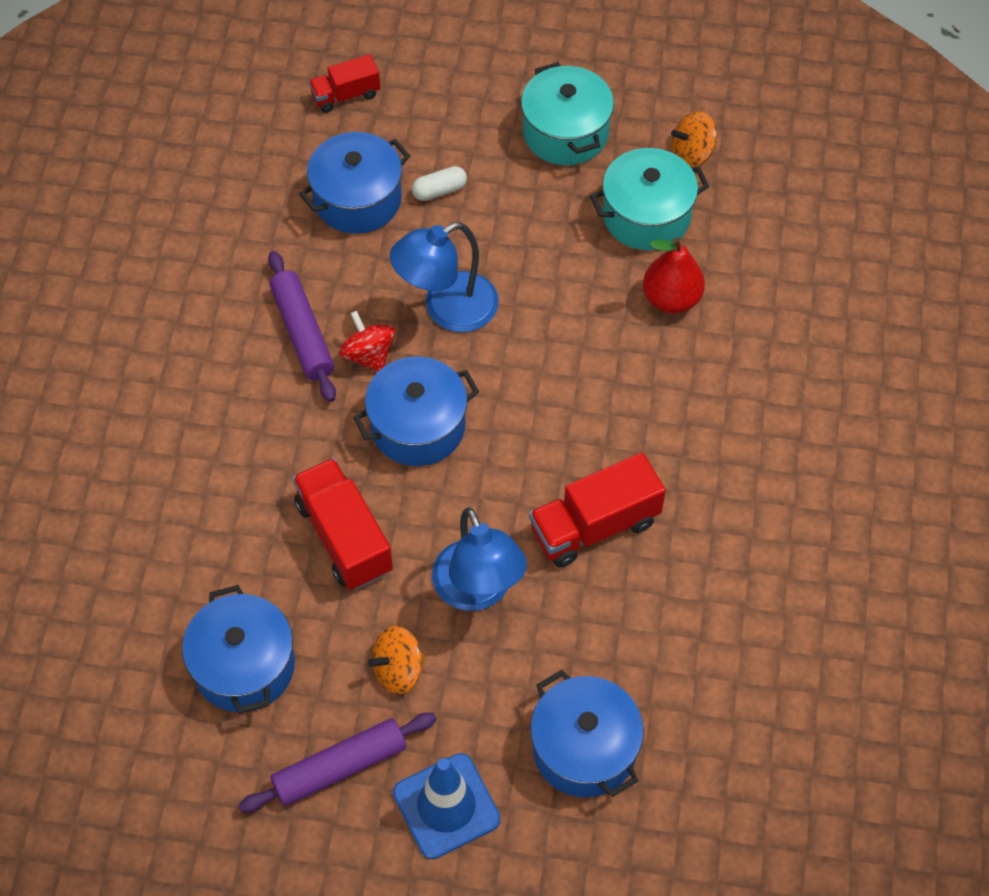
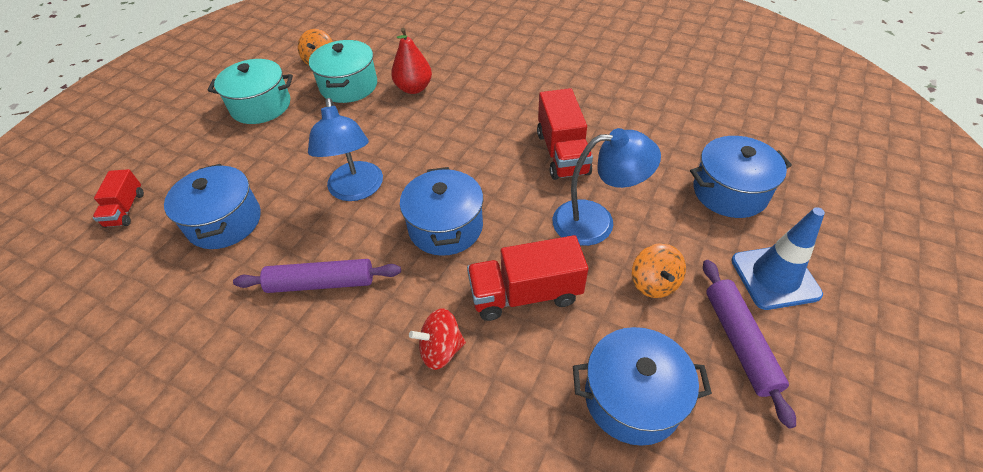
camera: 70 degrees left, 10 degrees down
(368, 355) = (367, 244): red spinning top -> red spinning top (441, 349)
(439, 190) = (255, 174): white capsule -> none

